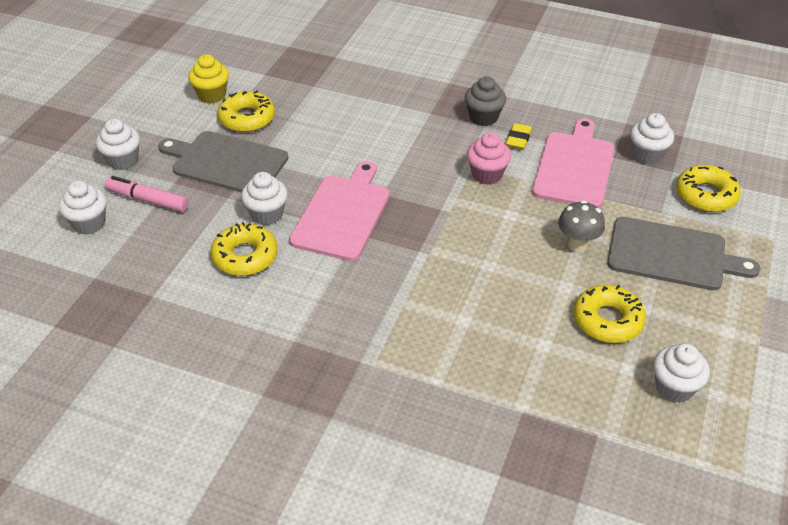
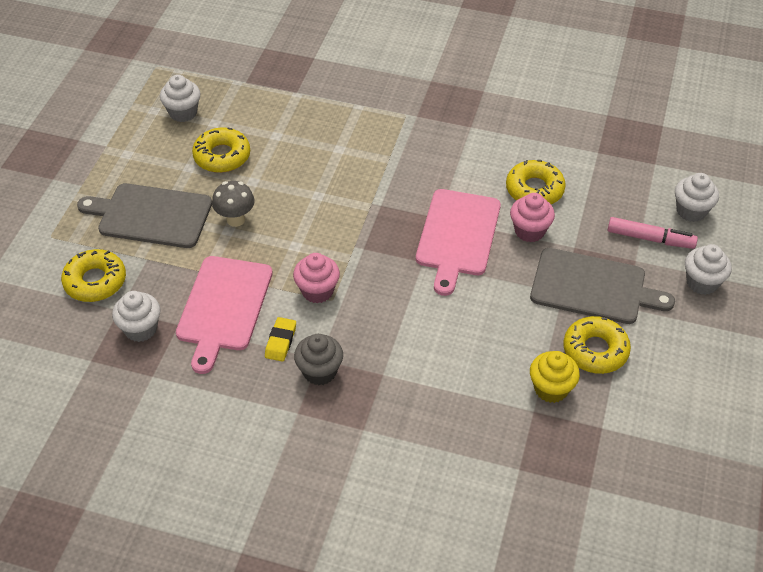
camera: 175 degrees right, 5 degrees up
(212, 95) = (652, 385): yellow cupcake -> yellow cupcake (551, 389)
(267, 214) = (529, 231): white cupcake -> pink cupcake

